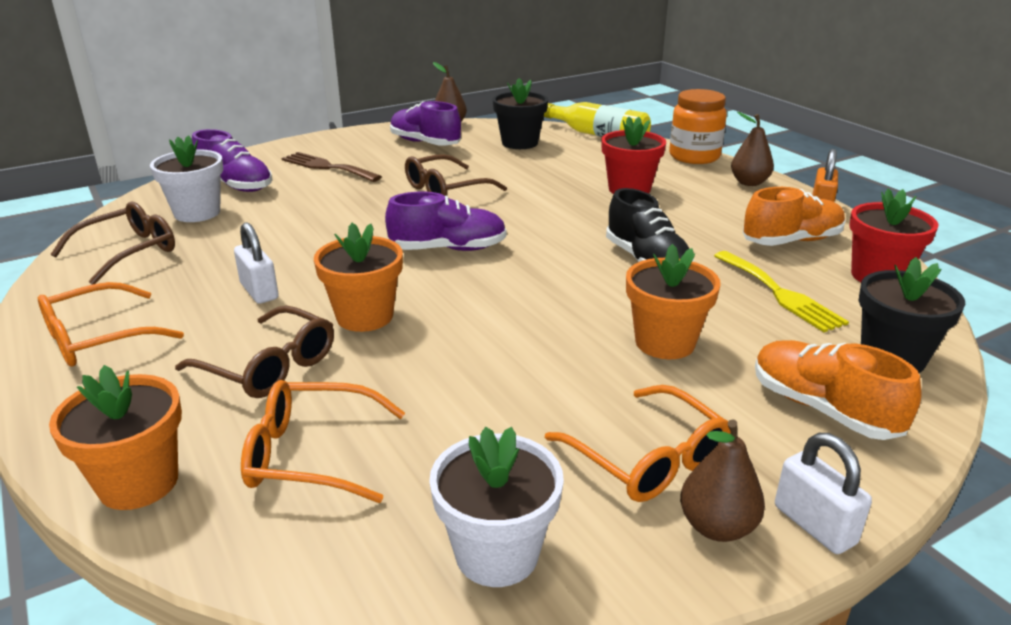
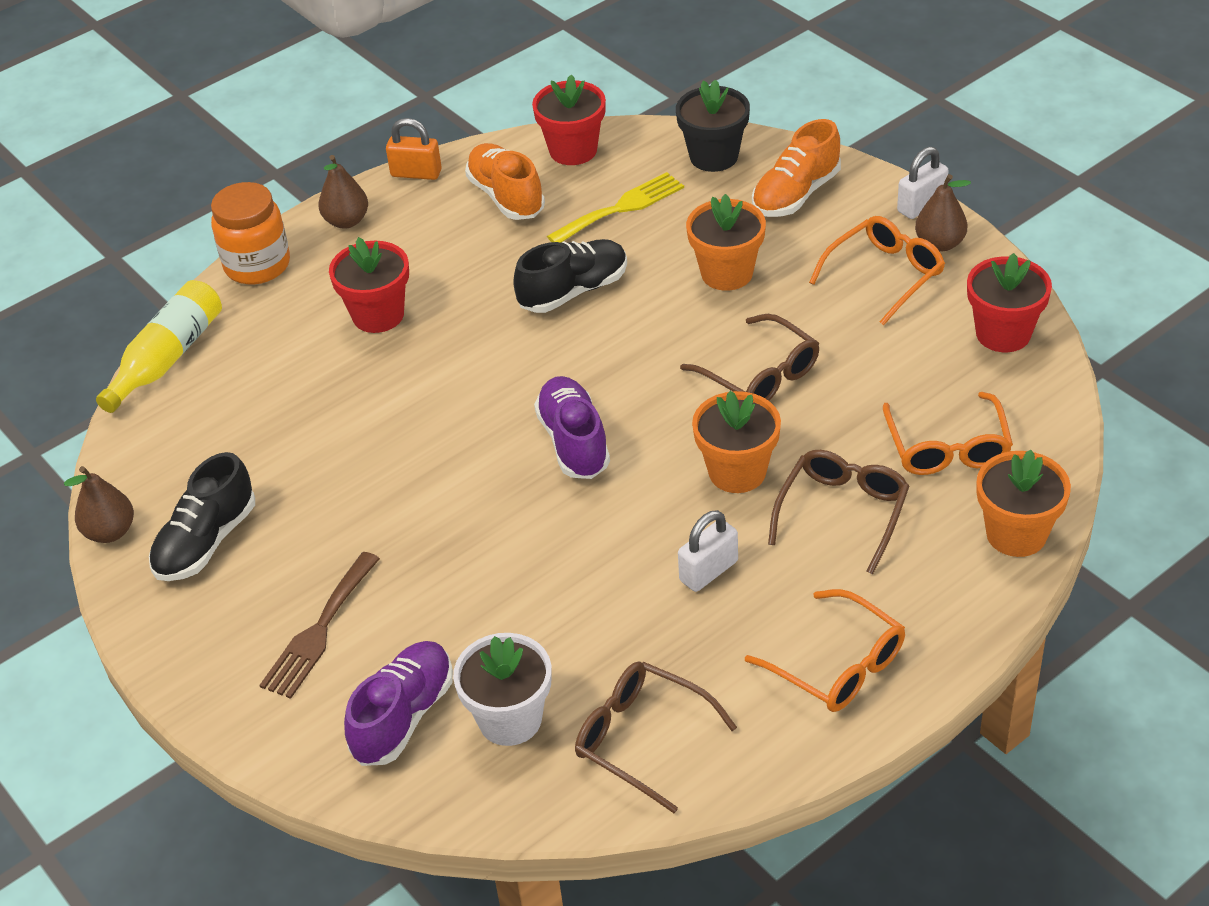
camera: 95 degrees left, 15 degrees up
(425, 143) = (206, 542): purple shoe -> black shoe
(446, 189) = (395, 479): brown glasses -> brown glasses (759, 374)
(497, 553) = (1003, 334): white flower pot -> red flower pot
(519, 143) = (204, 436): black flower pot -> none

